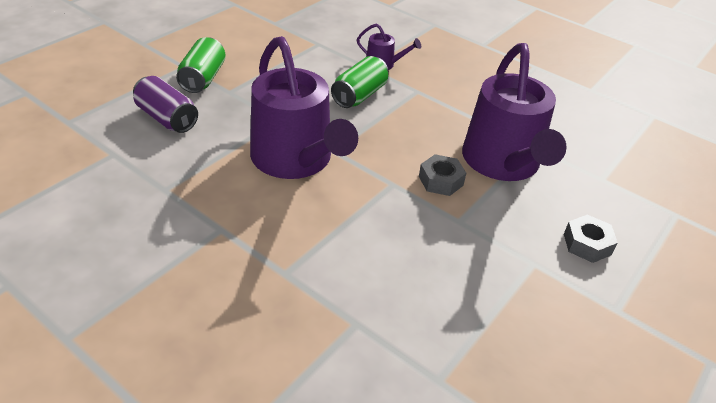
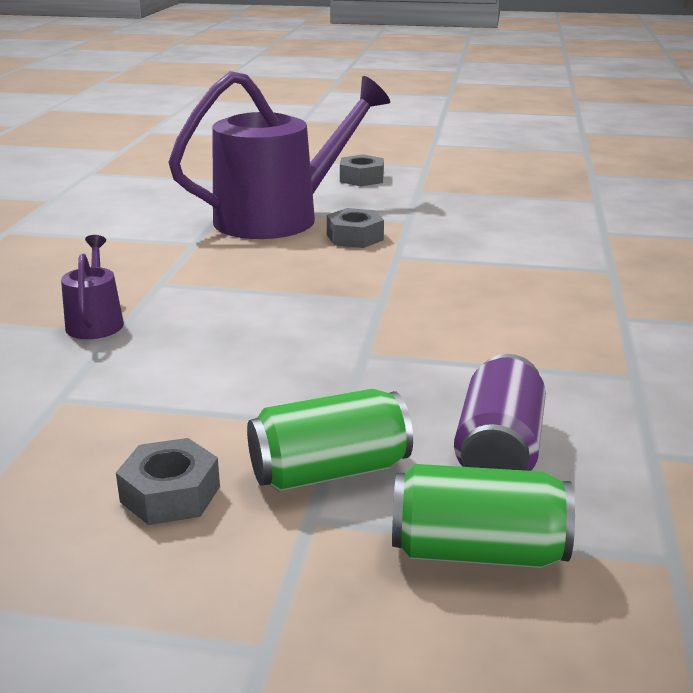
camera: 115 degrees left, 15 degrees down
(229, 48) = (170, 494): none -> grey nut
(295, 159) = (437, 315): purple watering can -> none
(359, 95) = (220, 316): green can -> green can (477, 551)

